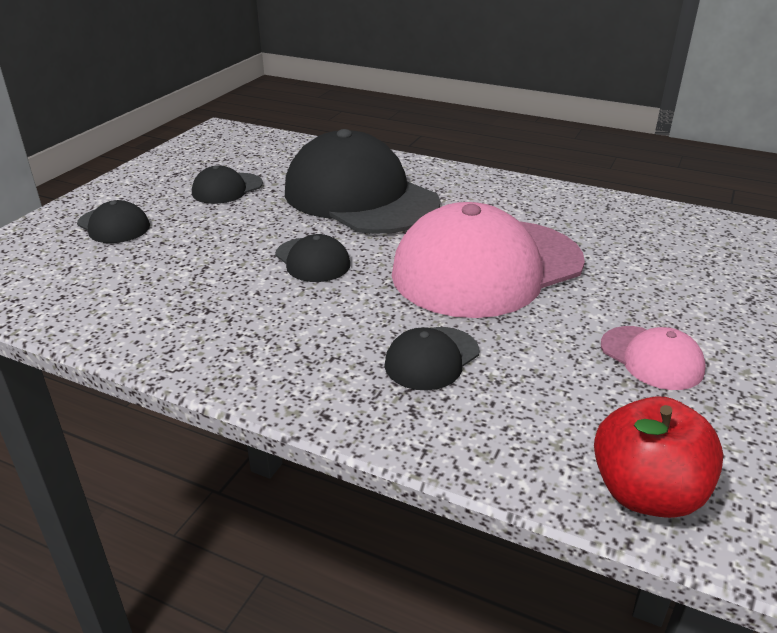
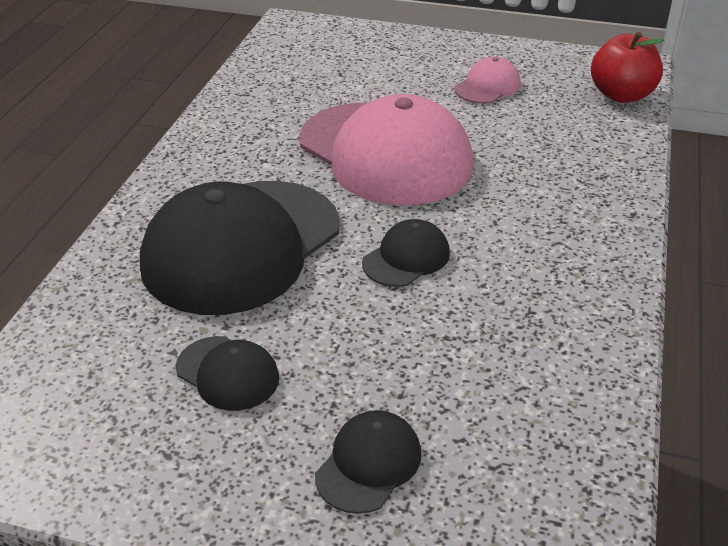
camera: 100 degrees left, 5 degrees up
(431, 358) = (537, 172): black cap -> none

